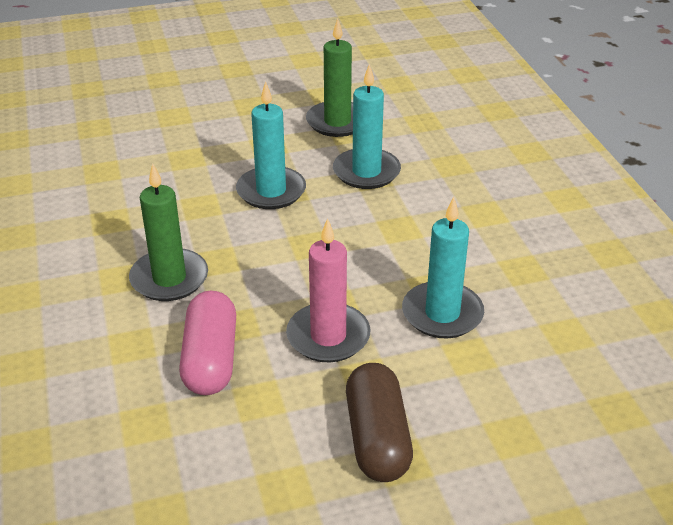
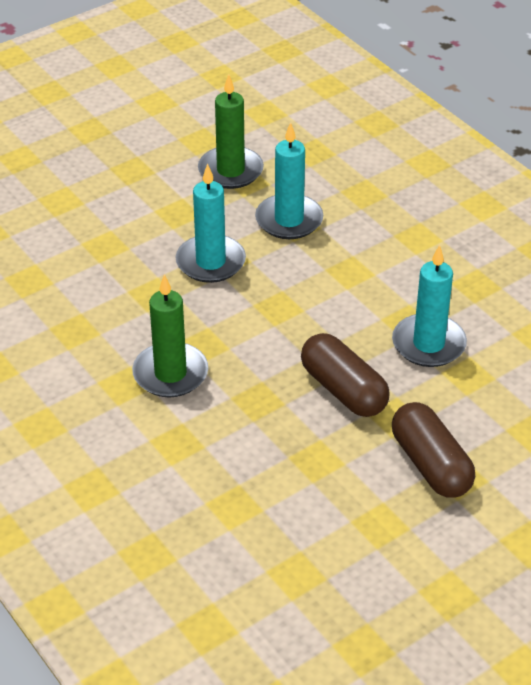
camera: 20 degrees left, 5 degrees up
(211, 359) = (255, 437): pink capsule -> none
(328, 336) = (343, 390): pink candle -> brown capsule

